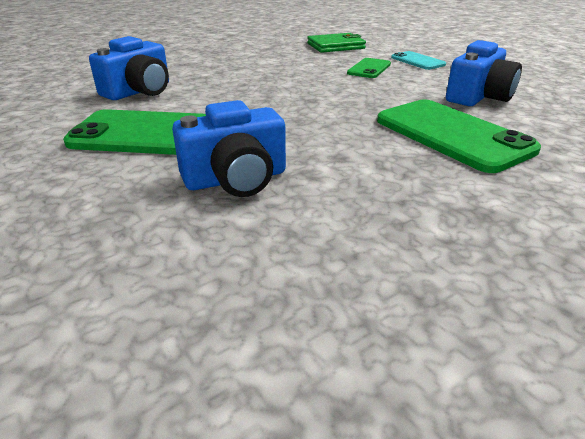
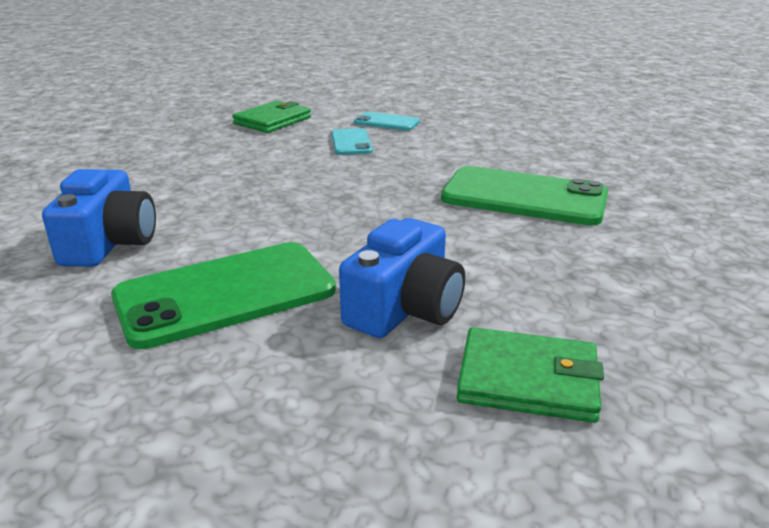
camera: 35 degrees left, 5 degrees down
(242, 259) = (528, 380): none -> green wallet
(369, 69) = (351, 142): green phone -> turquoise phone
(478, 97) = (493, 151): blue camera -> none

